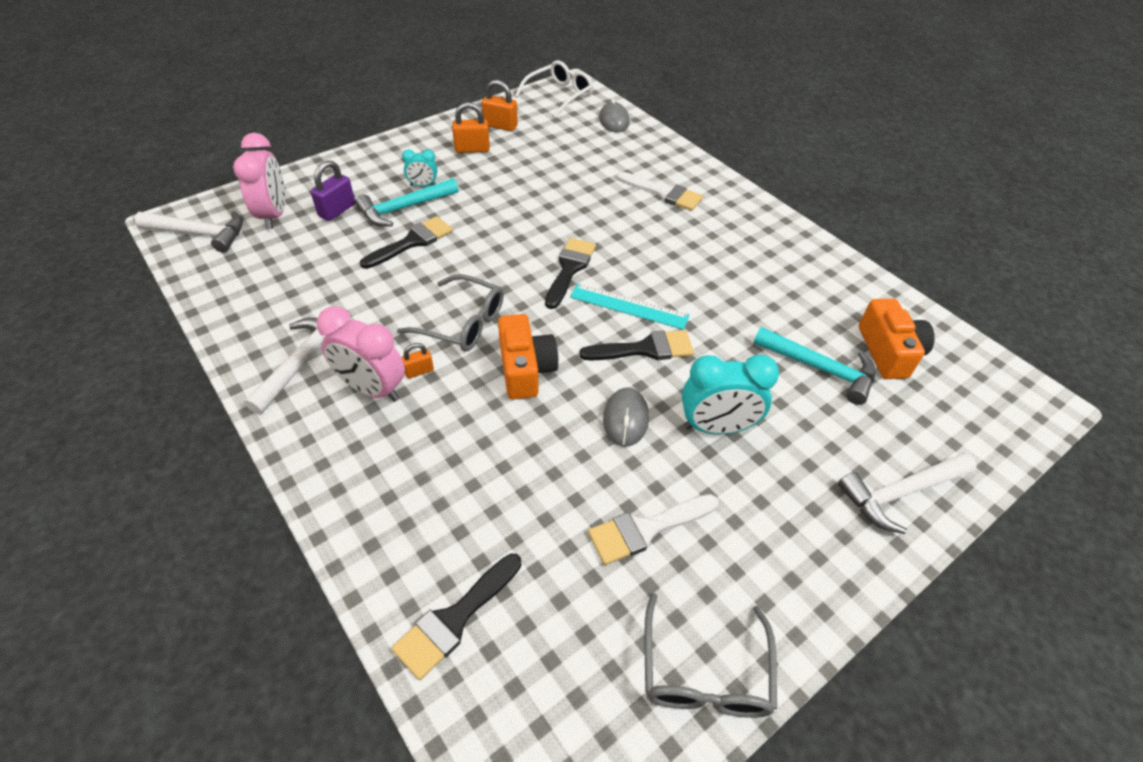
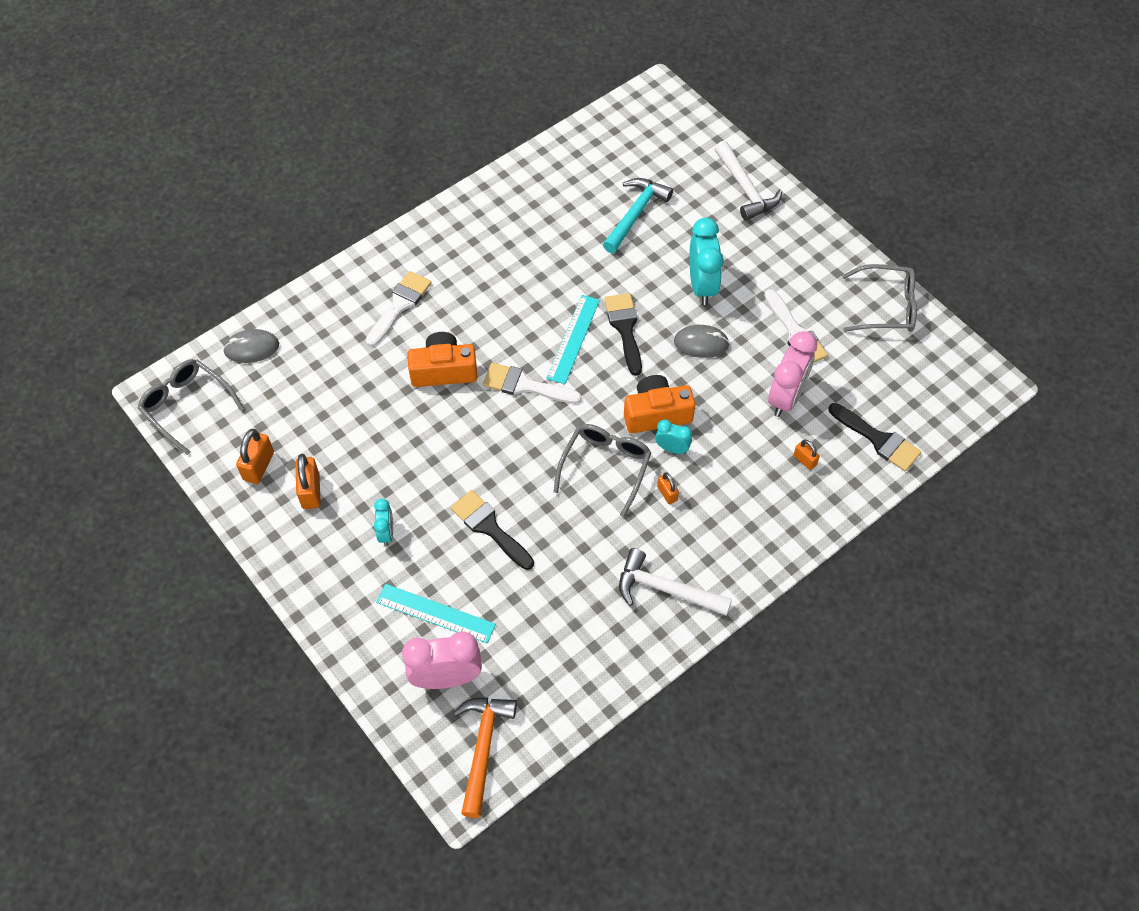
camera: 90 degrees left, 10 degrees up
(200, 233) = (483, 748): white hammer -> orange hammer
(337, 210) = (436, 613): purple padlock -> turquoise ruler
(372, 389) = (691, 526): pink clock -> pink clock (786, 397)
(404, 208) = (431, 545): turquoise hammer -> none
(437, 515) = (804, 460): none -> orange padlock
(477, 379) = (672, 448): none -> turquoise clock
(559, 95) = (187, 406): white glasses -> grey glasses
(569, 269) = (525, 385): black brush -> white brush
(888, 352) = (613, 168): orange camera -> orange camera (443, 370)

